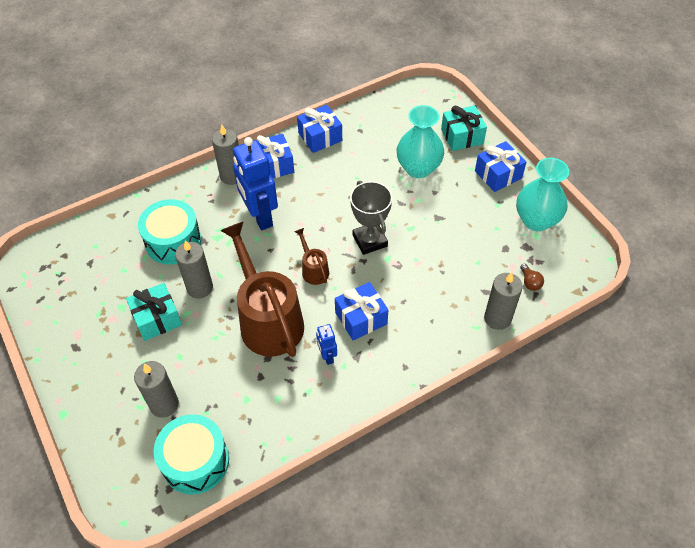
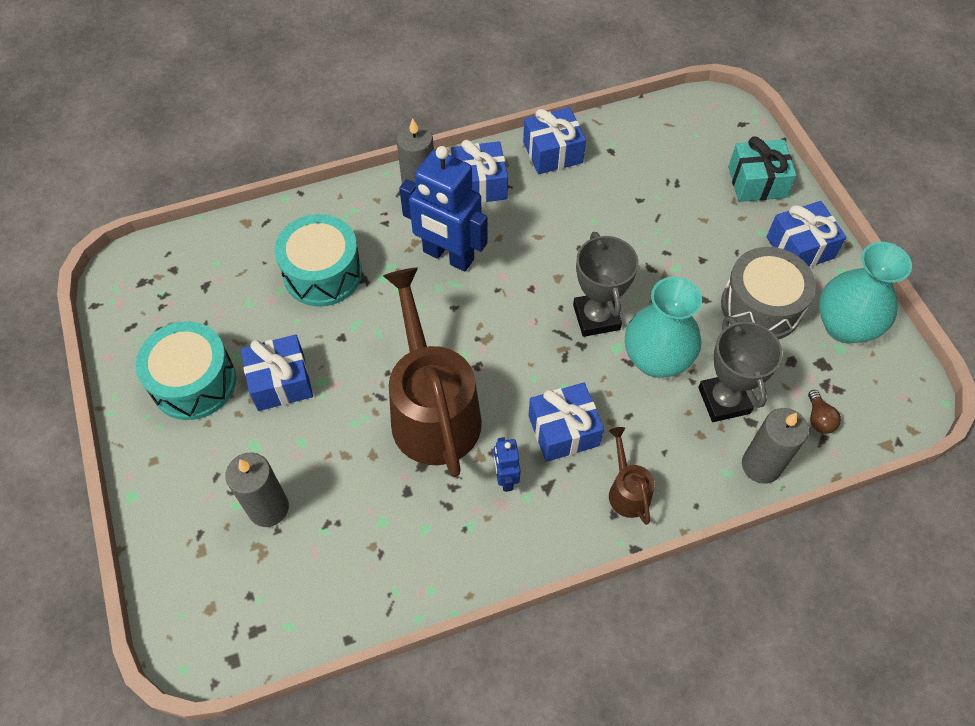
camera: 10 degrees right, 5 degrees up
(157, 319) = (281, 382): turquoise gift -> blue gift
(195, 461) = (296, 599): turquoise drum -> turquoise drum (194, 382)
(199, 287) = (347, 347): grey candle -> none
(260, 216) = (448, 256): blue robot -> blue robot turned 45 degrees counterclockwise
(313, 270) = (509, 347): brown watering can -> brown watering can (627, 491)
(418, 168) = (685, 220): turquoise vase -> turquoise vase (656, 359)
(465, 281) = (724, 400): none -> grey trophy
(479, 216) = (761, 306): none -> grey drum

